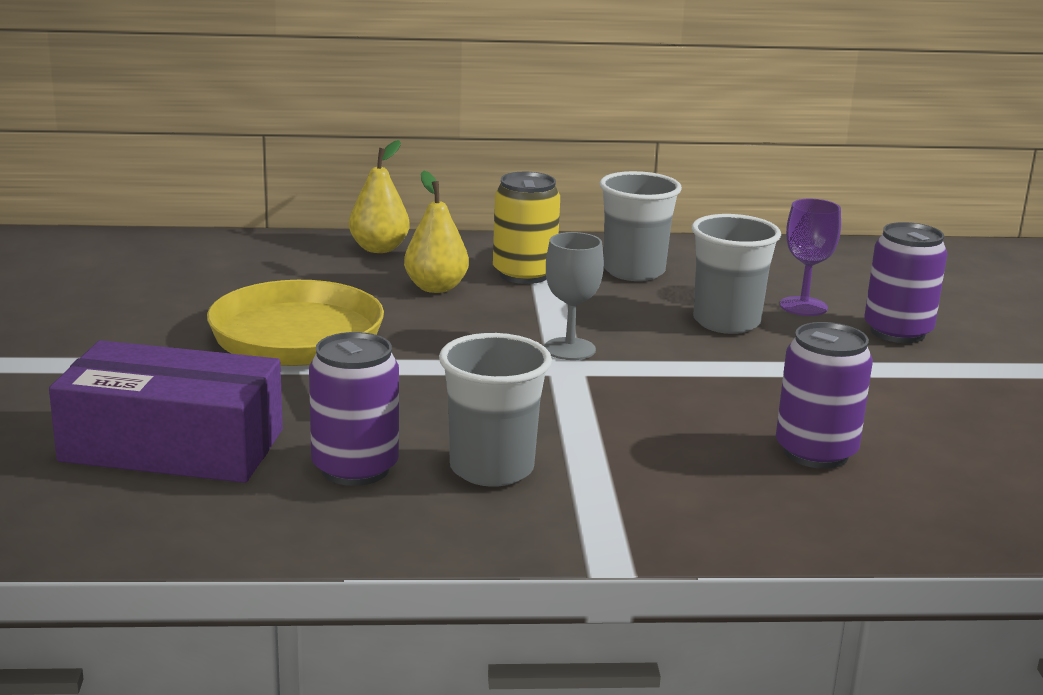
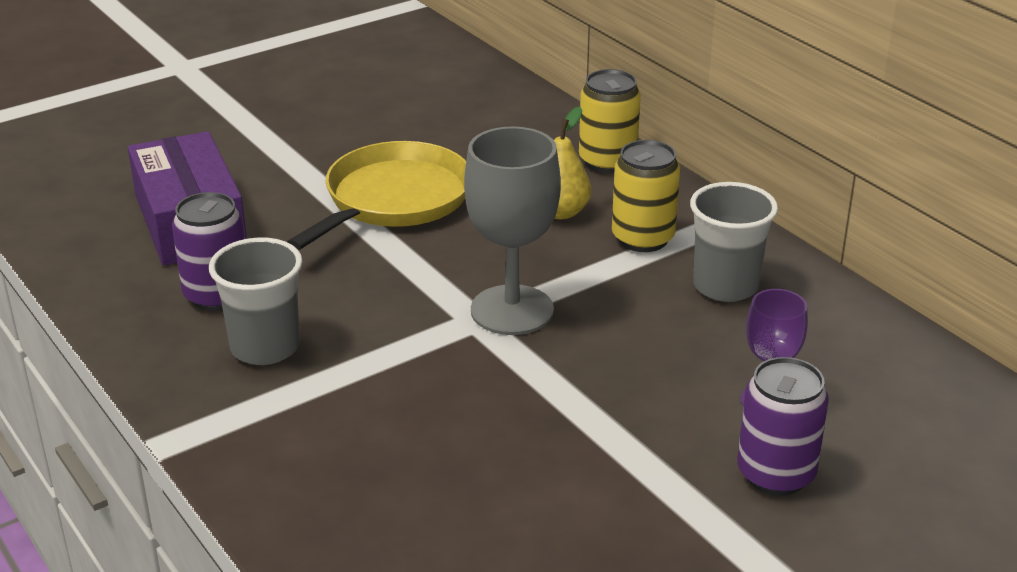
camera: 60 degrees right, 10 degrees up
(379, 248) = (607, 161): yellow pear -> yellow can
(569, 349) = (512, 310): grey goblet -> grey goblet, size x1.71
(726, 322) = (669, 368): grey cup -> none
(815, 452) = (439, 491): purple can -> none

